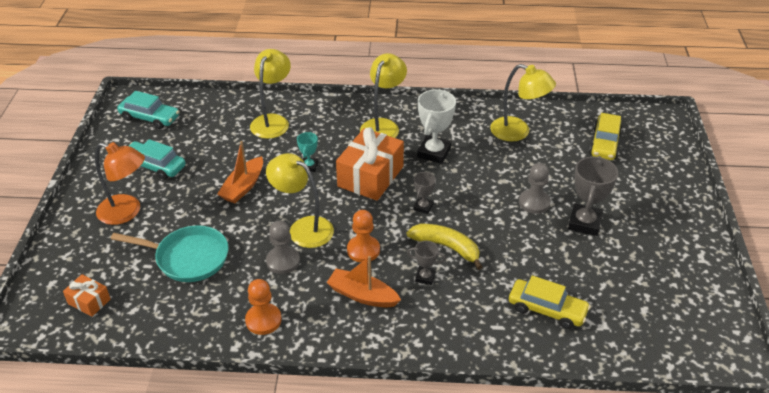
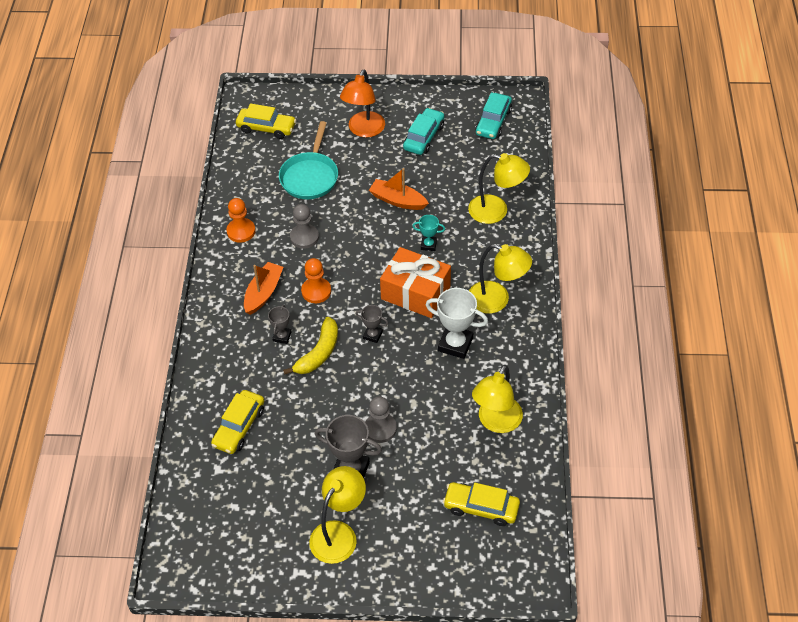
camera: 90 degrees right, 10 degrees up
(89, 301) = (266, 128): orange gift -> yellow car
(303, 228) = (344, 247): yellow lamp -> yellow lamp (339, 533)

